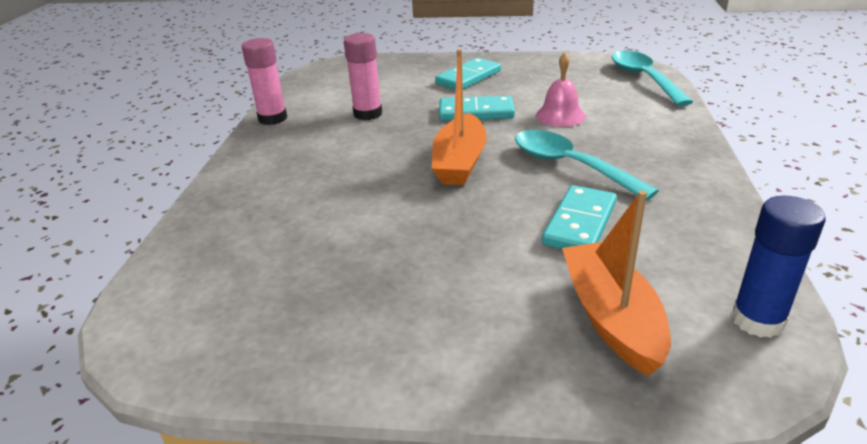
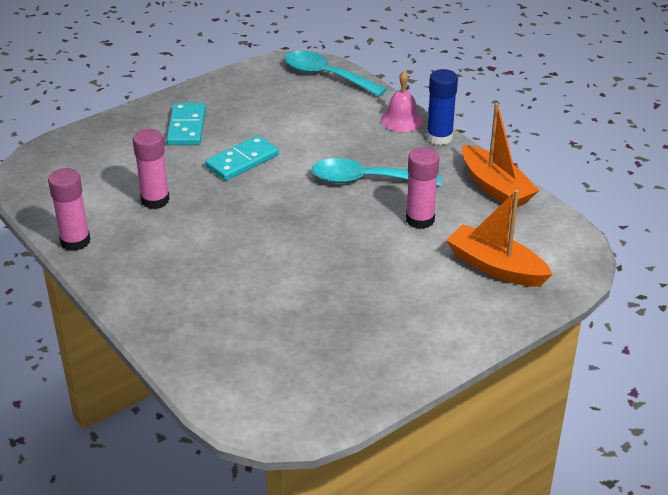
camera: 45 degrees left, 5 degrees up
(460, 162) = (291, 211): orange boat -> orange boat (495, 187)
(560, 116) = (309, 138): pink bell -> pink bell (401, 120)
(580, 223) = (420, 220): turquoise domino -> pink glue stick
(757, 320) = (557, 232): blue glue stick -> blue glue stick (439, 137)

